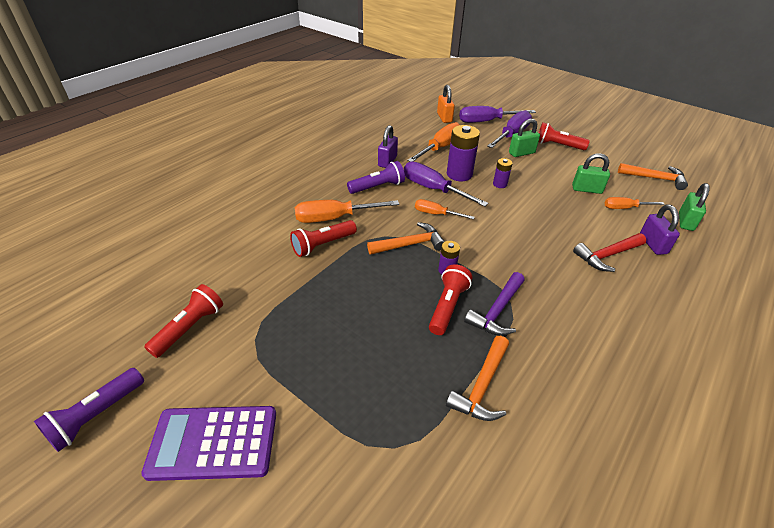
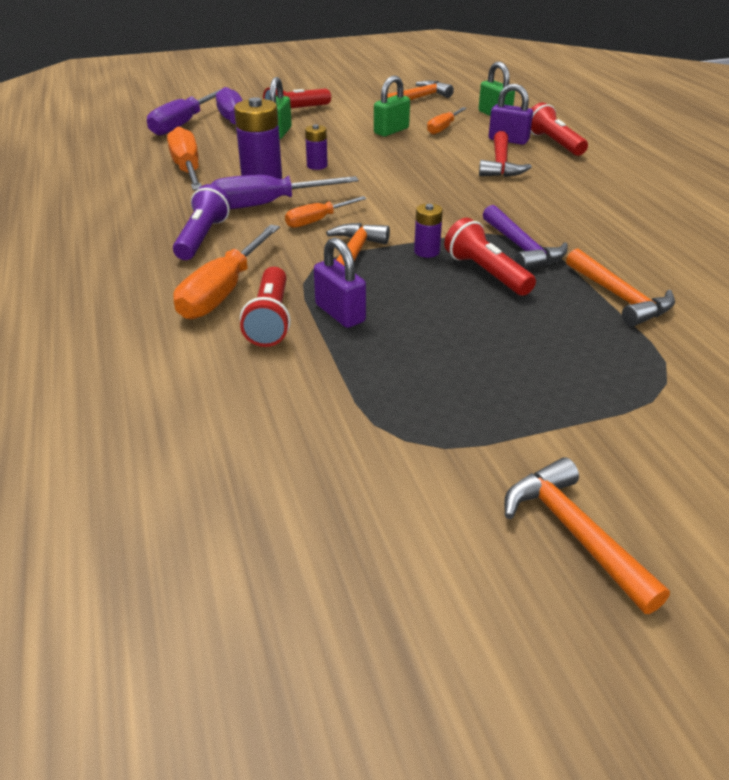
camera: 55 degrees left, 5 degrees down
(96, 416) = (427, 672): purple flashlight -> none
(190, 327) = (315, 502): red flashlight -> red flashlight (553, 143)
(213, 443) = (574, 533): purple calculator -> orange hammer
(387, 161) = (156, 211): purple padlock -> purple padlock (340, 313)
(444, 118) = (126, 142): orange padlock -> none

